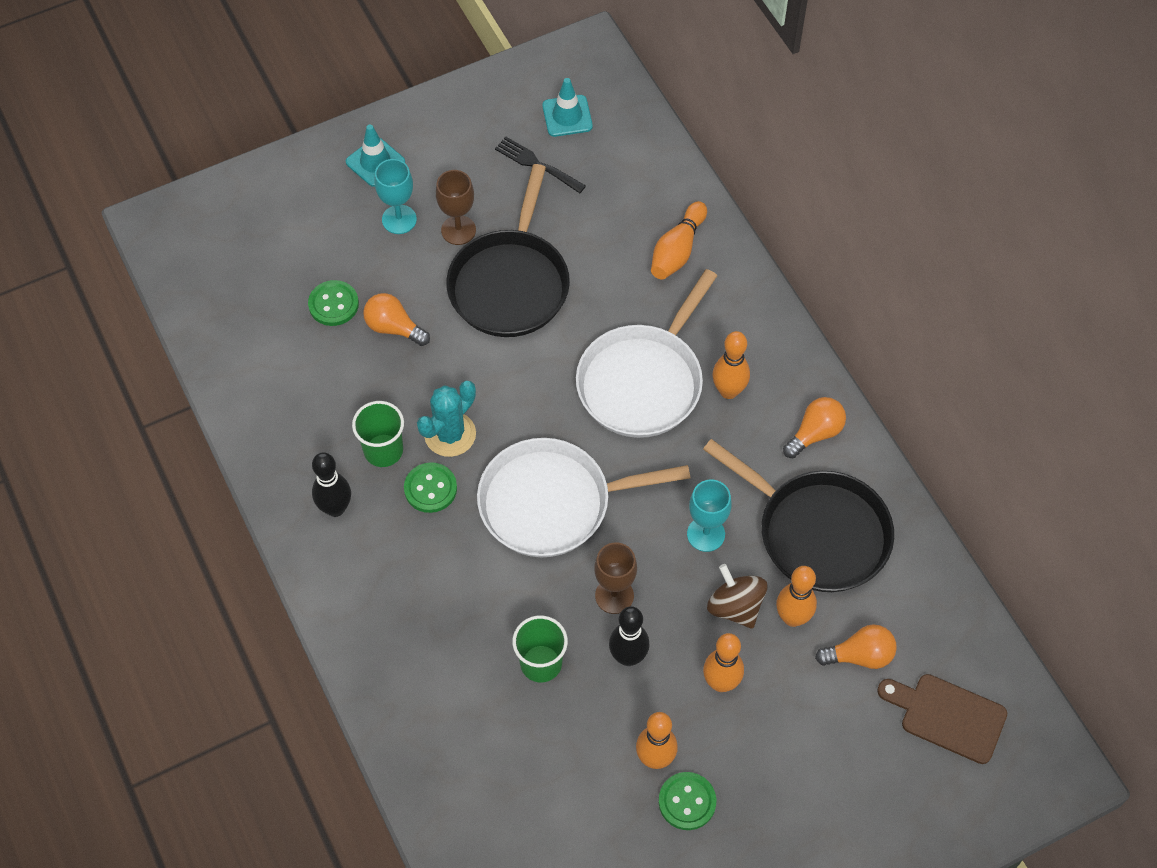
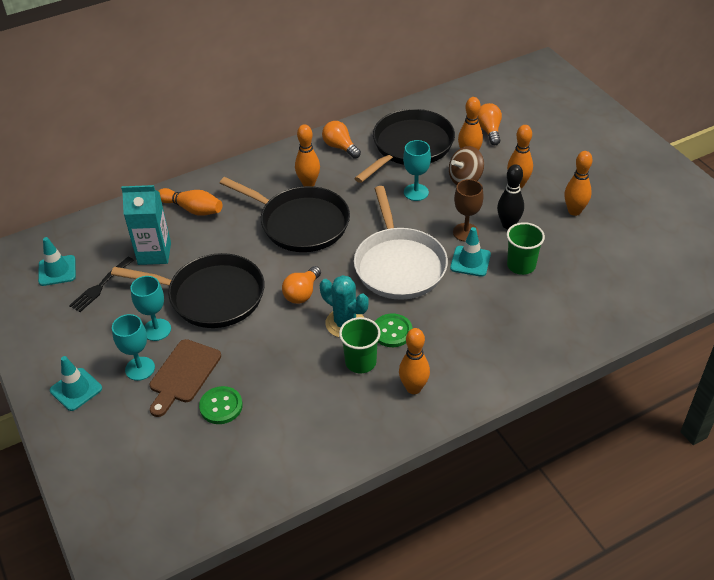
camera: 90 degrees left, 15 degrees down
(335, 508) = (413, 388): black bowling pin -> orange bowling pin
(394, 328) = (247, 364): orange light bulb -> orange light bulb (302, 293)
(458, 230) = (156, 330): brown goblet -> turquoise goblet
(553, 596) = (470, 261): none -> turquoise traffic cone
(591, 215) = (154, 254): none -> turquoise carton
(643, 382) = (301, 223): white pan -> black pan
(687, 802) = (598, 197): green button -> none
(947, 716) = (520, 100): brown cutting board -> brown cutting board (183, 374)

